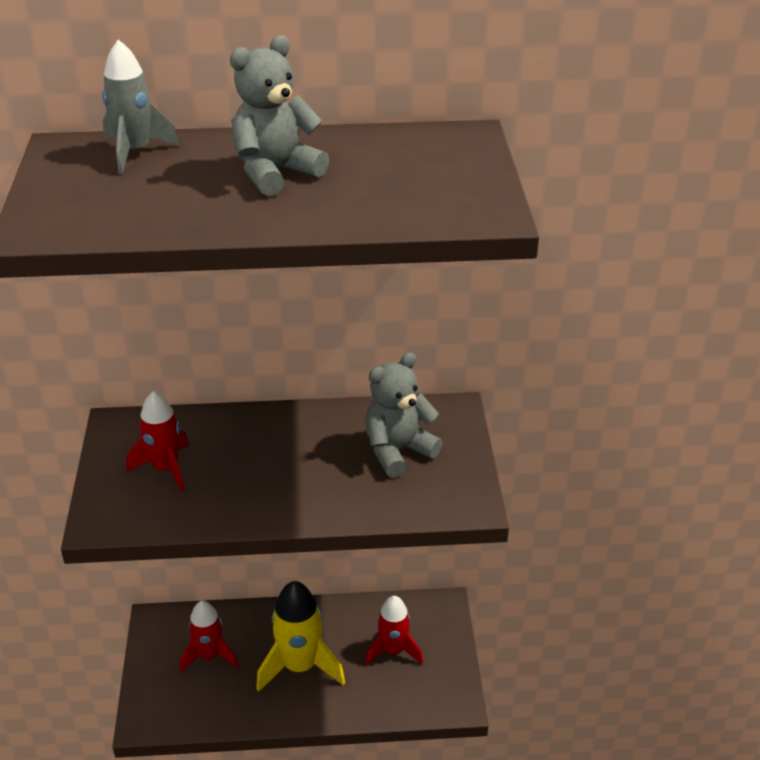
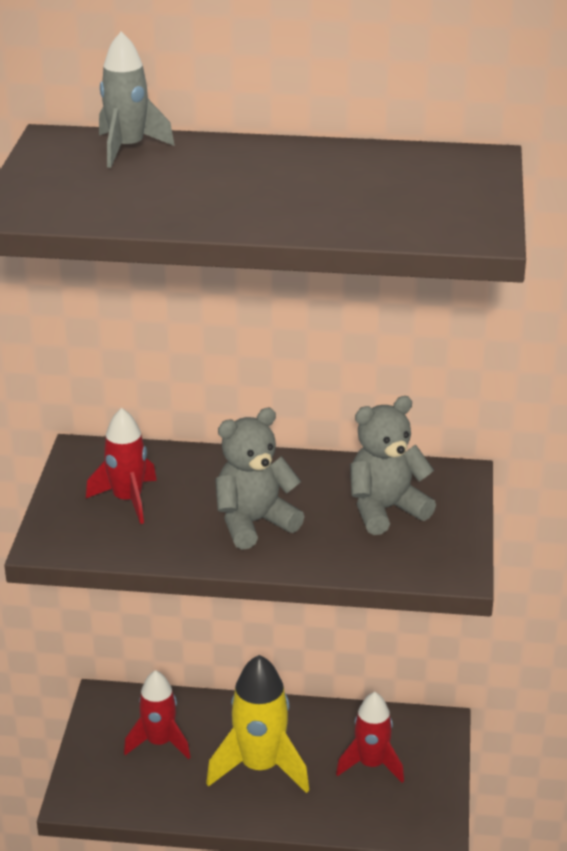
camera: 10 degrees right, 5 degrees down
(275, 173) = (267, 178): grey teddy bear -> grey teddy bear (254, 523)

